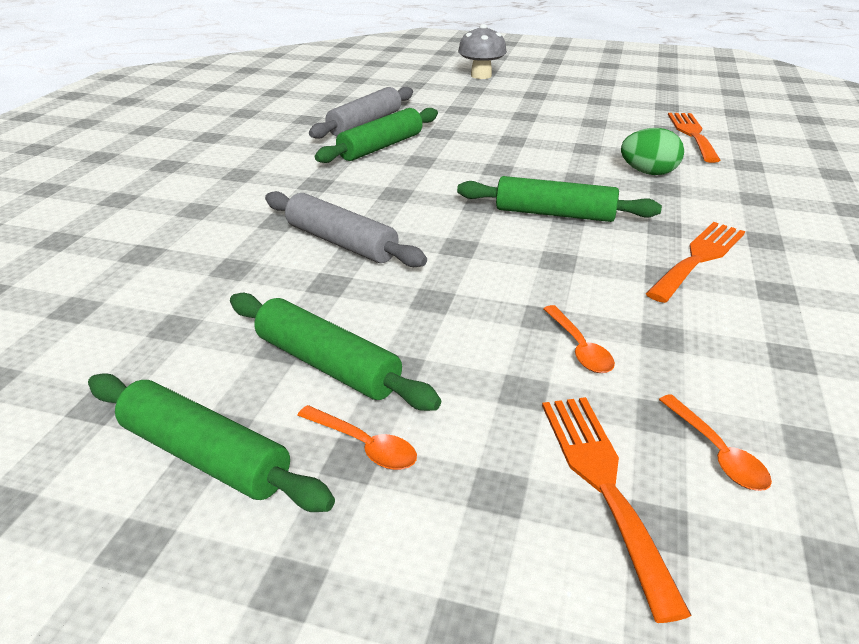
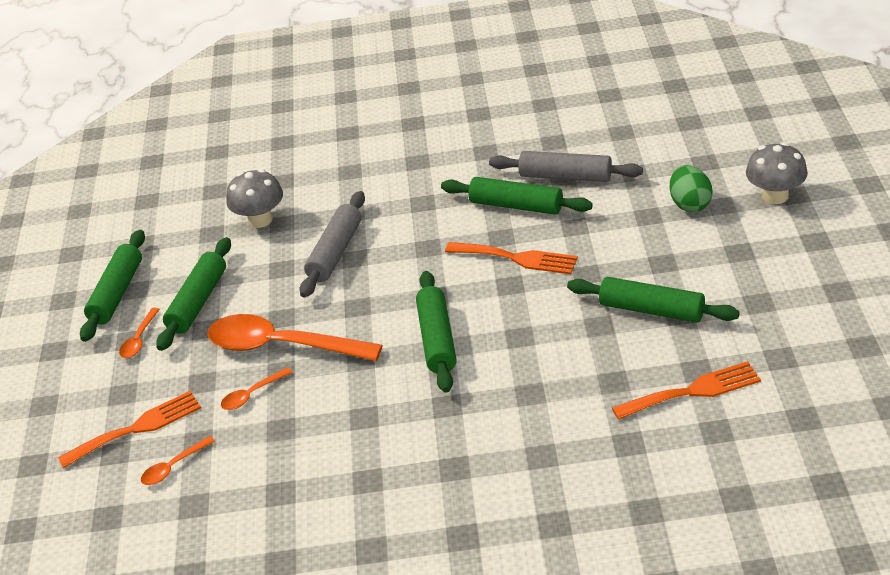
camera: 75 degrees right, 5 degrees up
(202, 282) = (260, 220): none -> grey mushroom
(493, 307) = (282, 346): none -> orange spoon
(582, 128) = (652, 310): none -> green rolling pin
(648, 173) = (560, 377): green egg -> green egg (690, 204)
(699, 258) = (400, 432): orange fork -> orange fork (517, 258)

